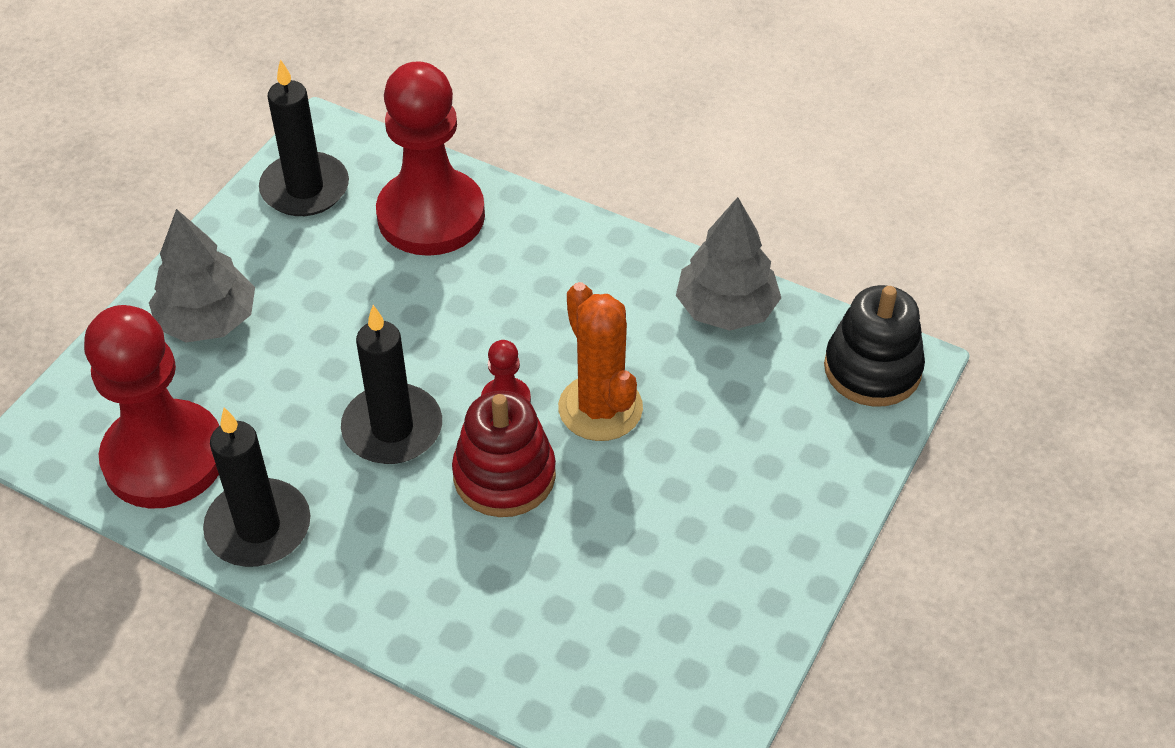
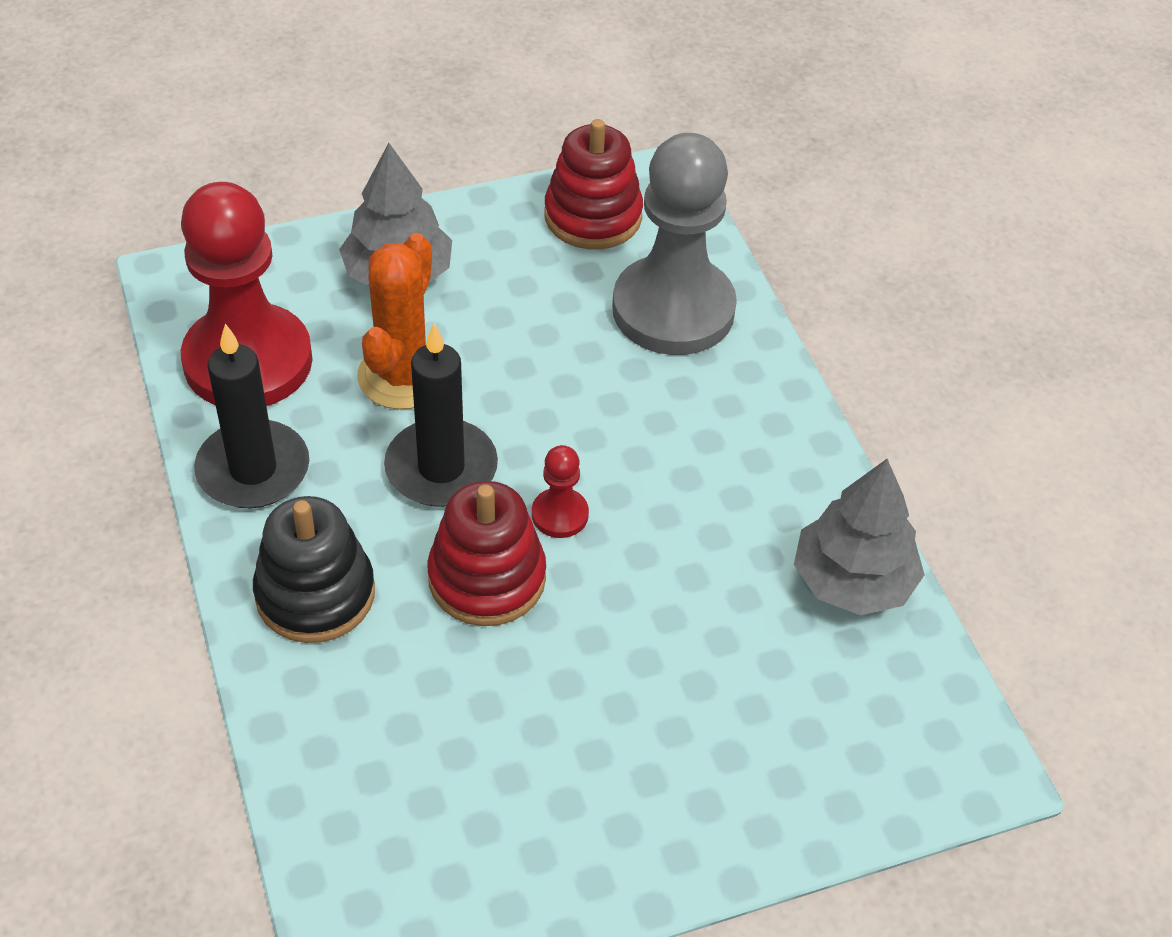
camera: 40 degrees right, 0 degrees up
(305, 188) = (593, 216): black candle -> red stacking toy
(431, 216) = (673, 309): red pawn -> grey pawn
(600, 408) = (634, 583): orange cactus -> orange cactus (403, 376)
(872, 369) = (937, 745): black stacking toy -> black stacking toy (315, 594)

